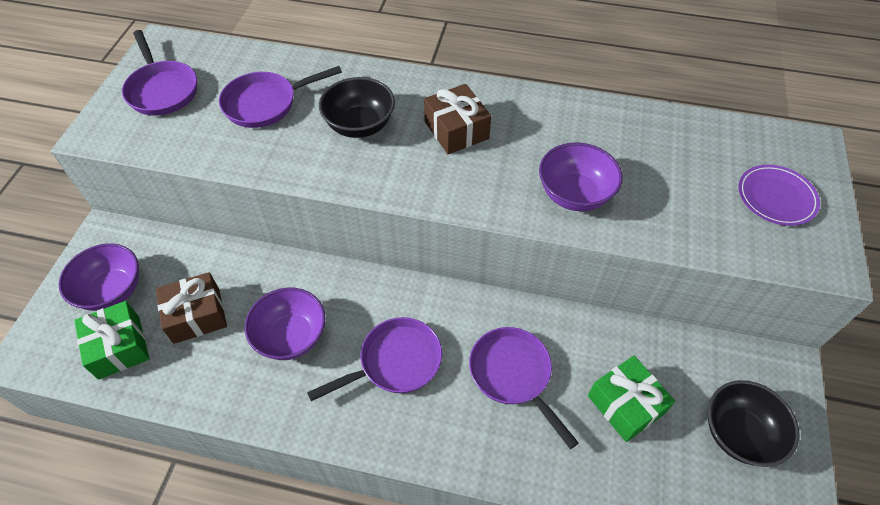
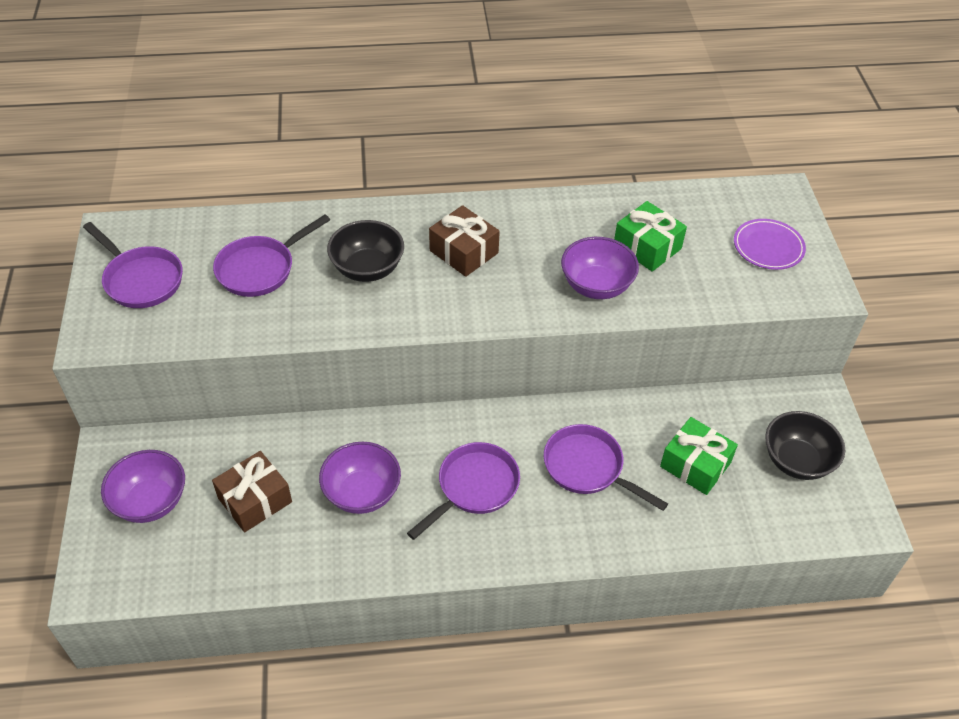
camera: 20 degrees left, 5 degrees down
(119, 347) = (188, 551): green gift -> green gift (647, 247)

